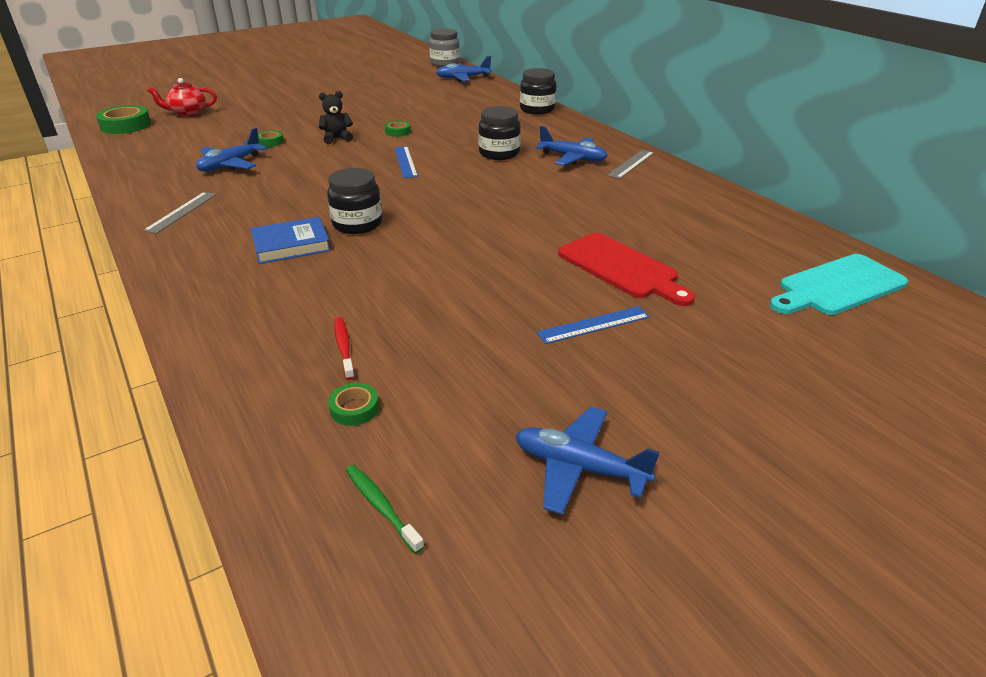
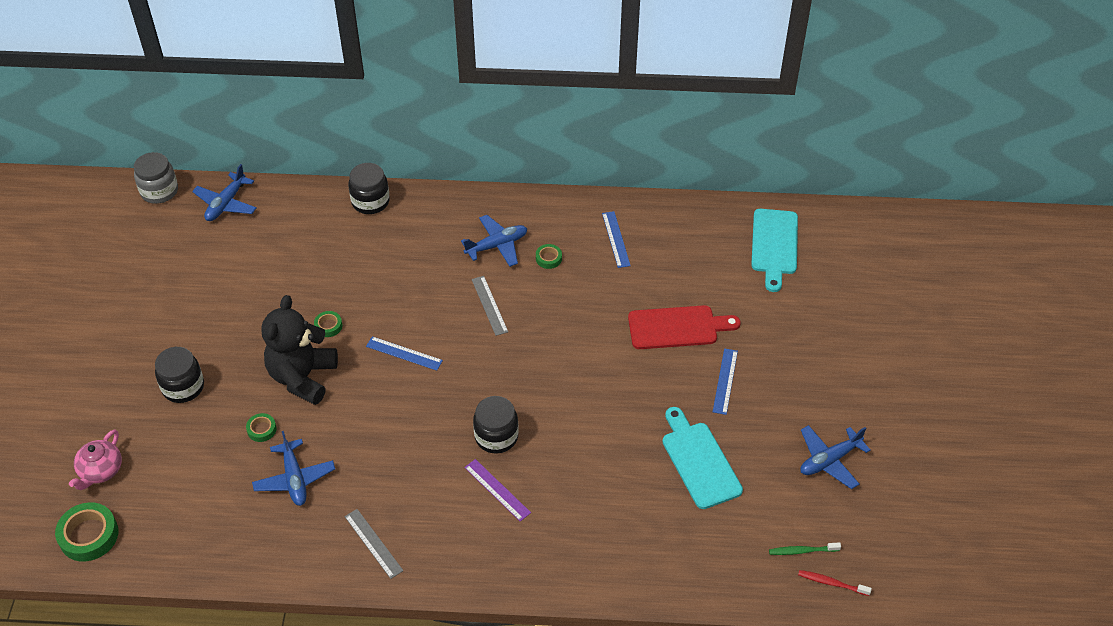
camera: 55 degrees left, 15 degrees up
(187, 113) = (100, 471): red teapot -> pink teapot
(291, 245) = (497, 490): blue book -> purple ruler
(337, 139) = (302, 377): black teddy bear -> black teddy bear, size x2.07
(344, 347) = (657, 512): red toothbrush -> red toothbrush (831, 583)
(354, 408) = (720, 531): green tape -> green tape (548, 258)
(451, 350) = (699, 461): none -> turquoise cutting board
(499, 153) = (444, 284): black jar -> black jar (183, 387)
(631, 164) = (539, 219): grey ruler -> grey ruler (489, 305)
(672, 201) = (615, 239): none -> blue ruler

